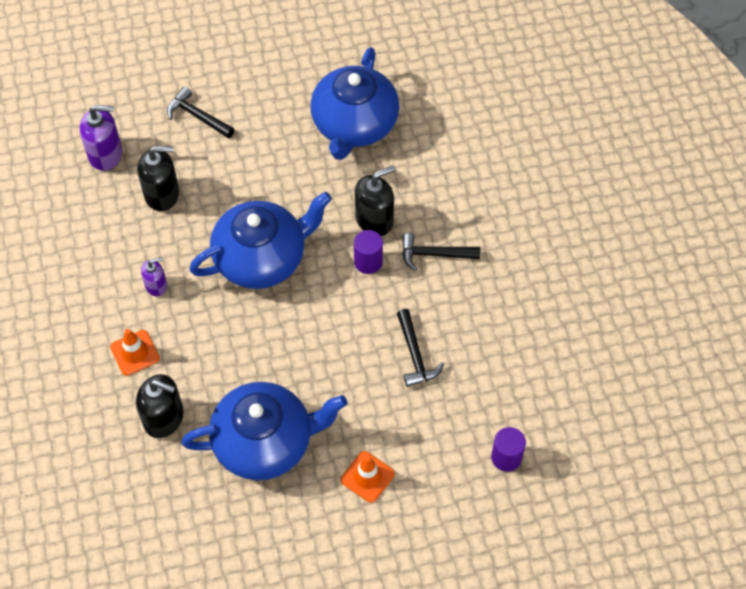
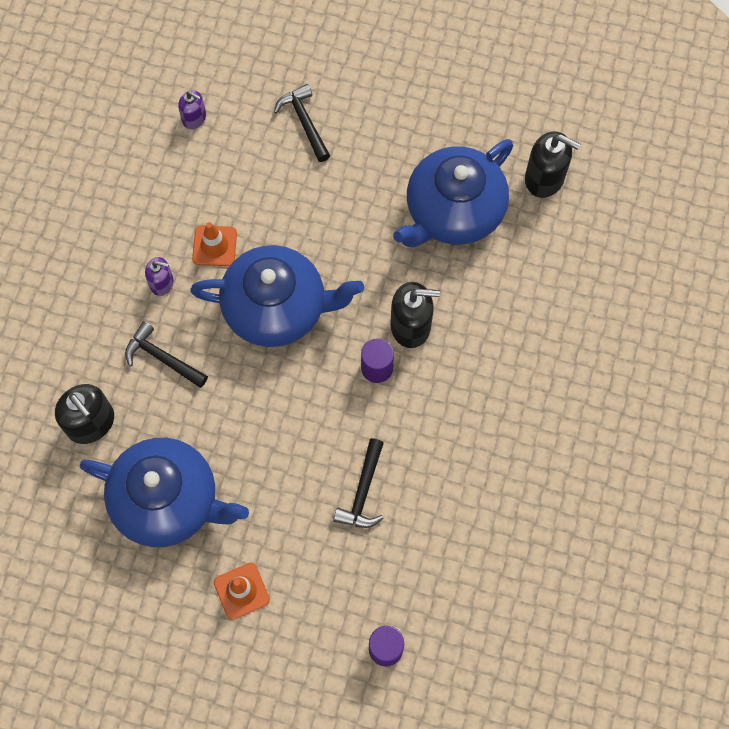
camera: 30 degrees right, 10 degrees up
(105, 154) = (194, 118): purple soap dispenser -> purple soap dispenser, size x0.59
(135, 353) = (102, 342): orange traffic cone -> orange traffic cone (214, 246)
(162, 194) = (222, 188): black soap dispenser -> black soap dispenser (544, 178)
(434, 254) = (446, 395): black hammer -> black hammer (162, 358)

